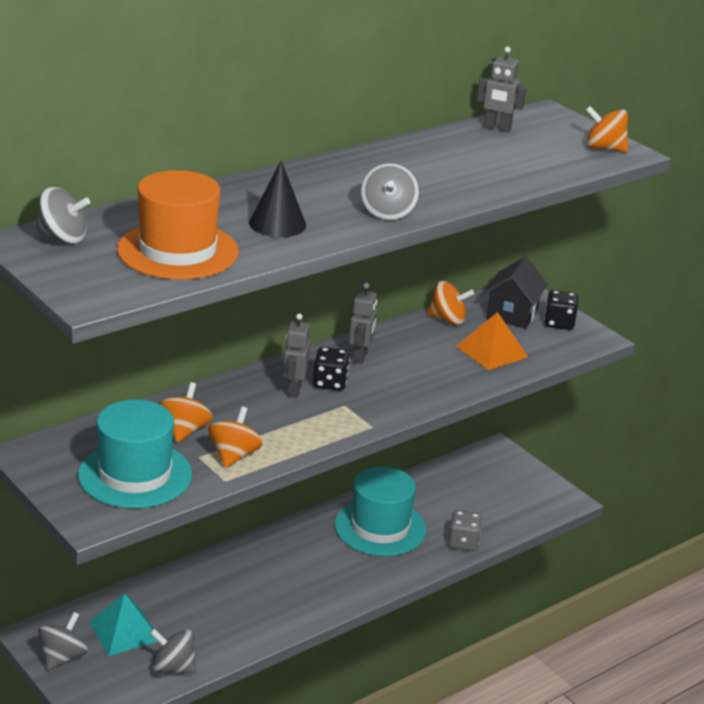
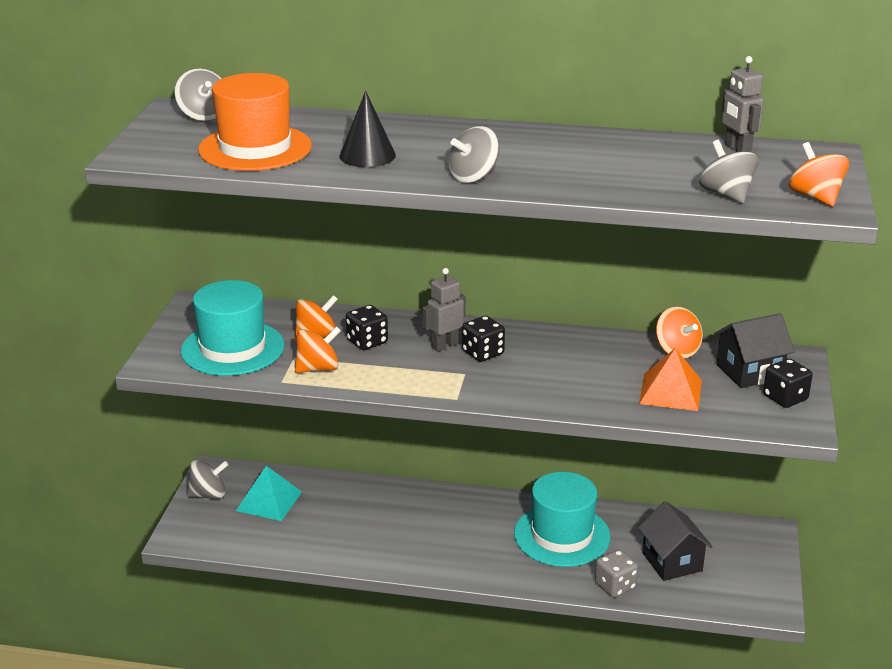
camera: 50 degrees right, 0 degrees up
(173, 668) = (261, 543): grey spinning top -> grey spinning top (726, 194)
(232, 415) = (367, 342): none -> black dice
(360, 357) = (543, 346): grey robot -> none
(472, 505) = (672, 562): none -> black house

